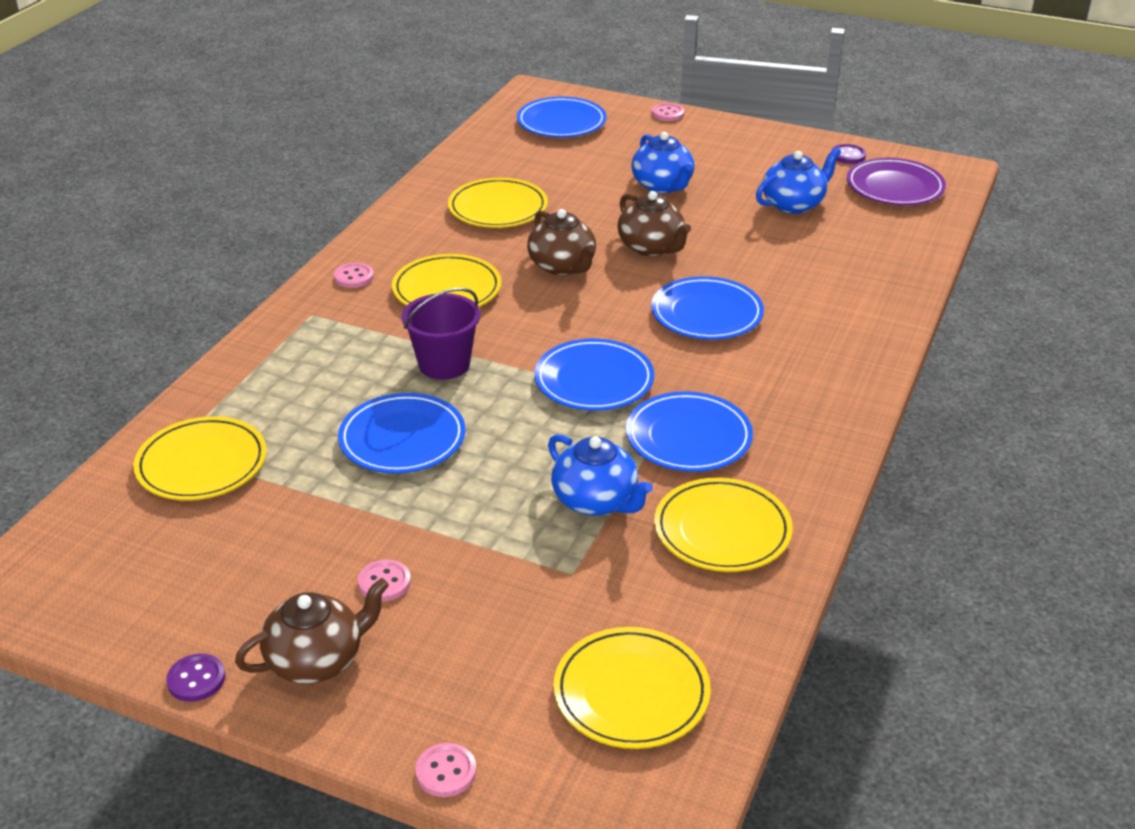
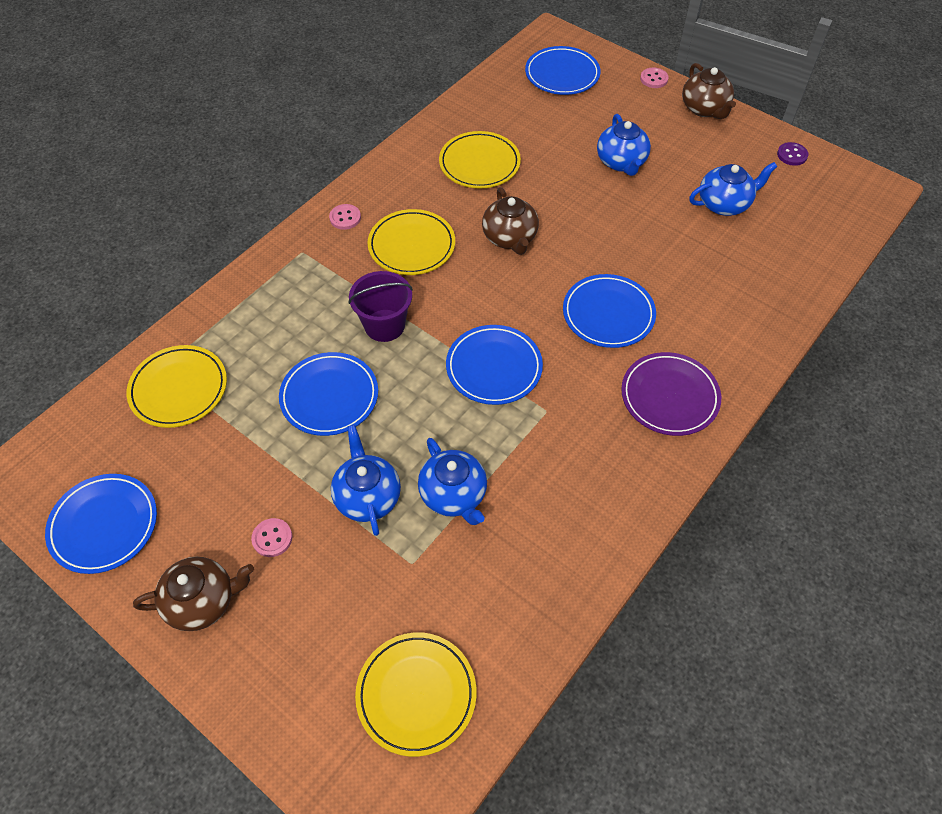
camera: 15 degrees right, 20 degrees up
(196, 679) = (116, 597): purple button -> none
(446, 772) = (259, 732): pink button -> none
(490, 522) = (367, 497): none -> blue teapot
(651, 247) = (588, 231): brown teapot -> brown teapot (704, 109)
(688, 437) = (547, 445): blue plate -> blue plate (104, 525)
(722, 530) = (540, 549): yellow plate -> none
(894, 187) = (819, 200): purple plate -> purple plate (669, 396)

